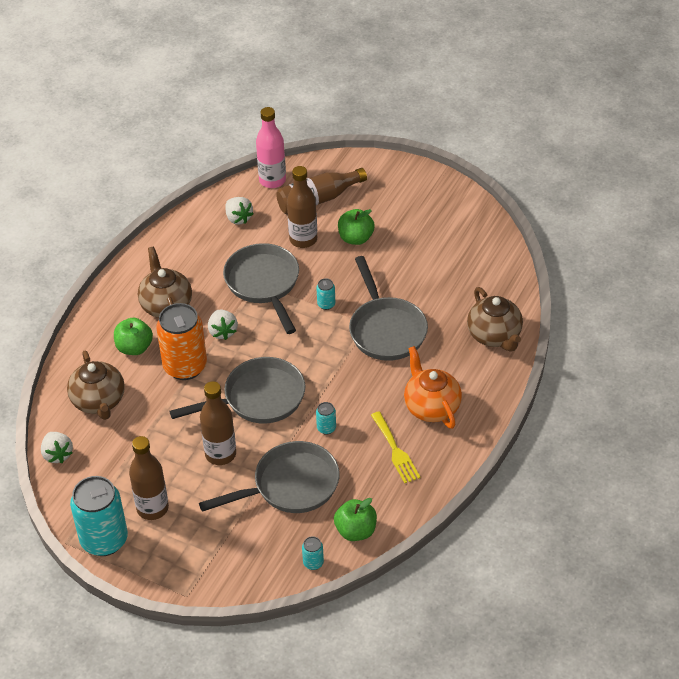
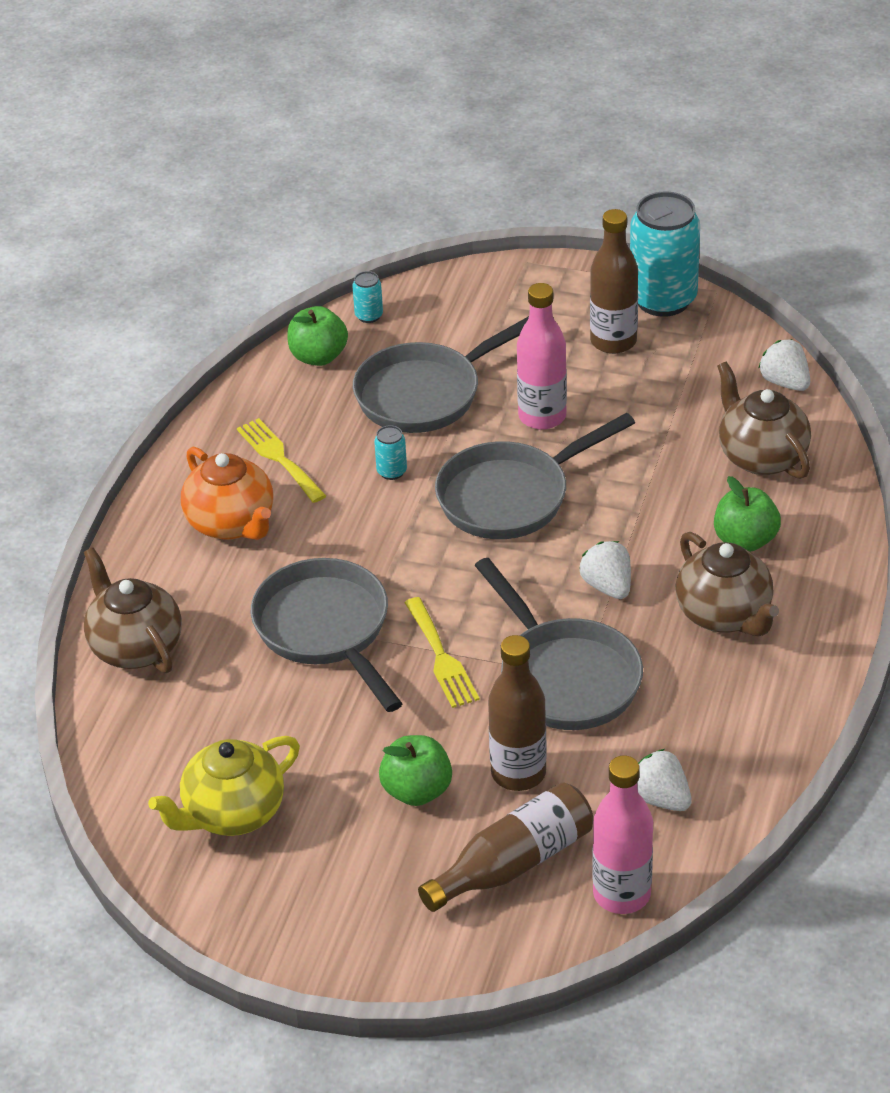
camera: 170 degrees right, 5 degrees down
(185, 366) = (648, 524): orange can -> none
(220, 454) = (542, 416): brown bottle -> pink bottle
(326, 304) = (441, 658): turquoise can -> yellow fork
(449, 240) = (232, 813): none -> yellow teapot

